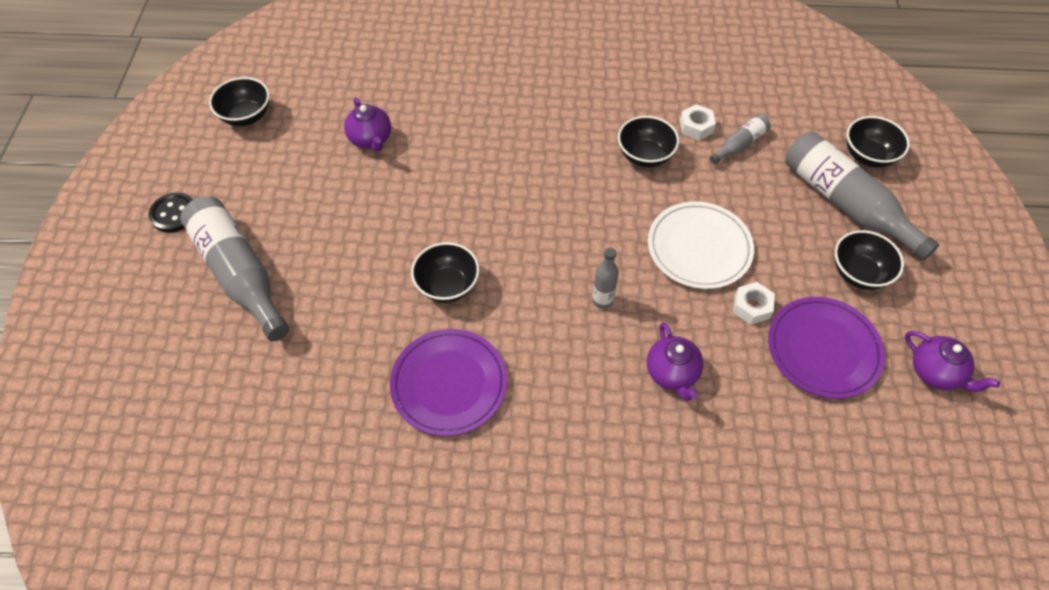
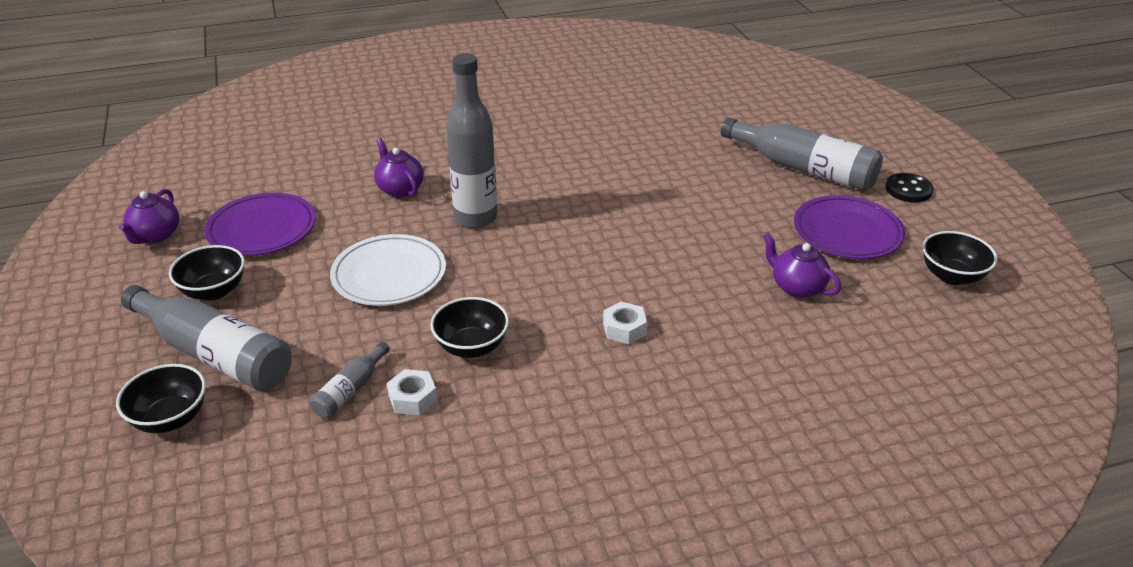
camera: 160 degrees right, 20 degrees down
(447, 285) = (621, 198): black bowl -> none
(449, 384) = (579, 149): purple plate -> purple plate (847, 232)
(602, 300) = (476, 218): grey bottle -> grey bottle, size x2.08
(752, 307) = (330, 243): white nut -> white nut (624, 329)
(935, 373) = (156, 235): purple teapot -> purple teapot turned 105 degrees counterclockwise

